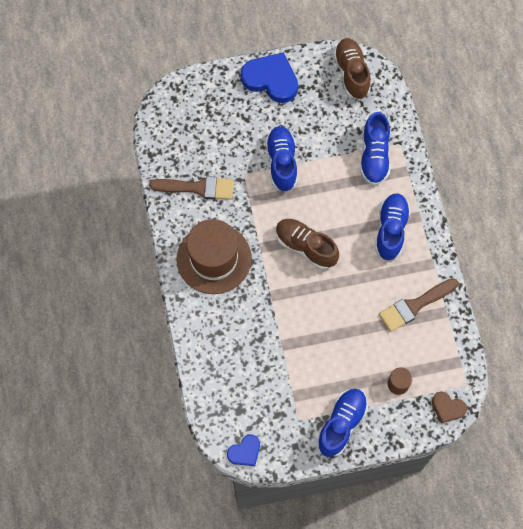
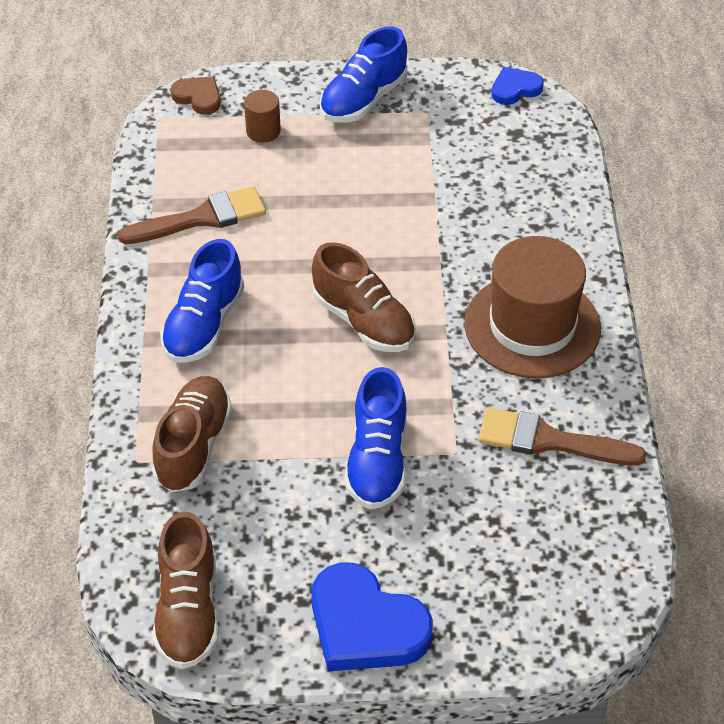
camera: 170 degrees left, 20 degrees down
(374, 156) = (193, 446): blue shoe -> brown shoe

